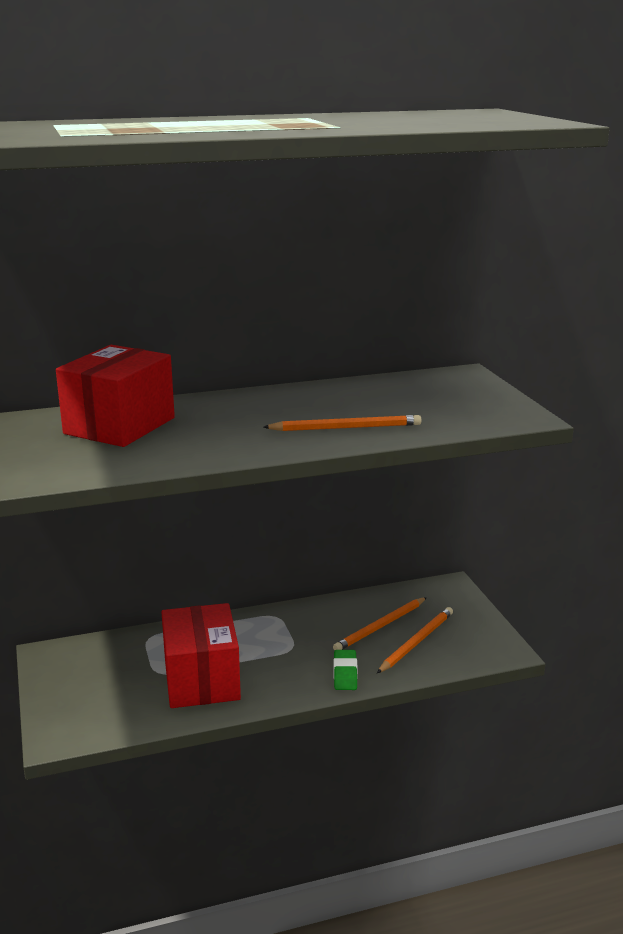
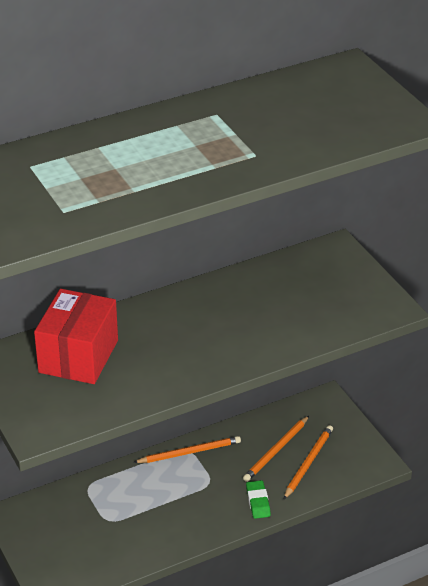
camera: 10 degrees left, 15 degrees up
(201, 680) = (146, 523): red box -> none
(346, 428) = (257, 338): orange pencil -> orange pencil (189, 452)

